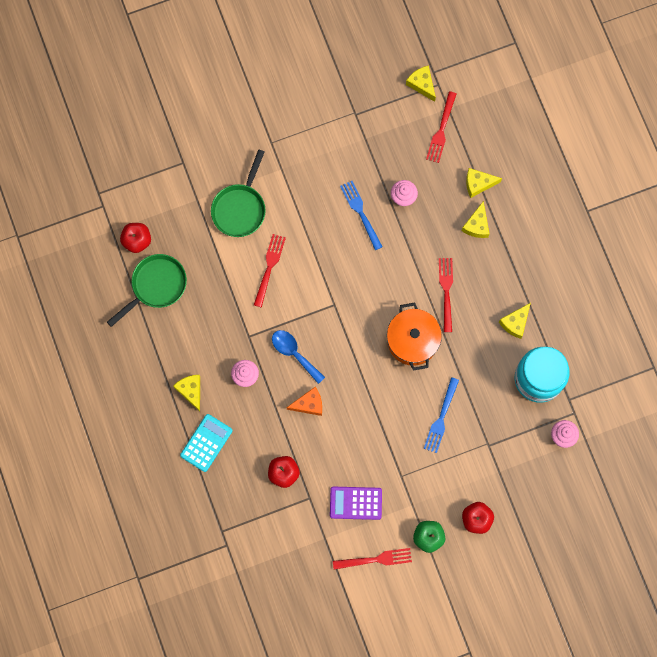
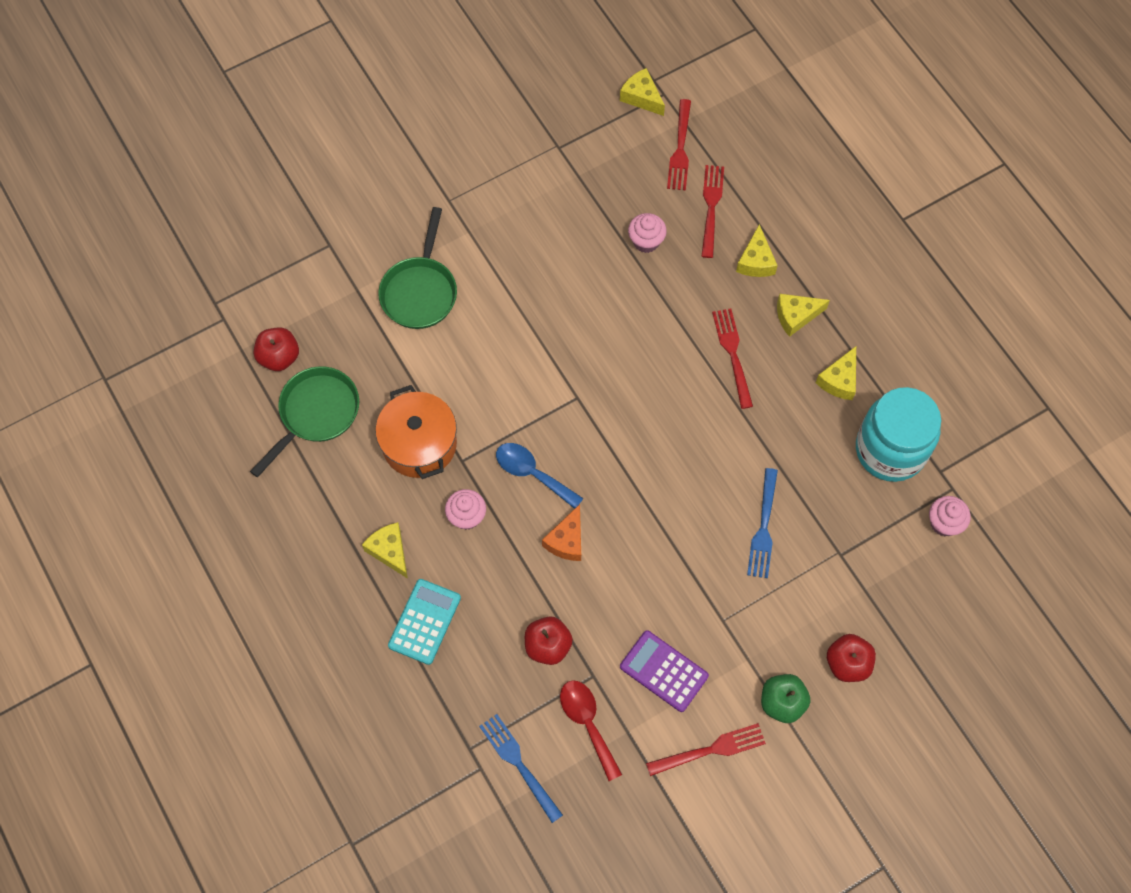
camera: 10 degrees left, 10 degrees down
(269, 267) = (475, 363): red fork -> red fork (711, 207)
(300, 528) = (587, 723): none -> red spoon
(309, 404) = (567, 540): orange cheese -> orange cheese turned 135 degrees clockwise
(355, 503) = (663, 671): purple calculator -> purple calculator turned 45 degrees clockwise
(360, 212) = (591, 270): blue fork -> blue fork (519, 764)
(412, 340) = (699, 428): orange pot -> orange pot (419, 444)
(478, 184) = (746, 208): yellow cheese -> yellow cheese (796, 316)

